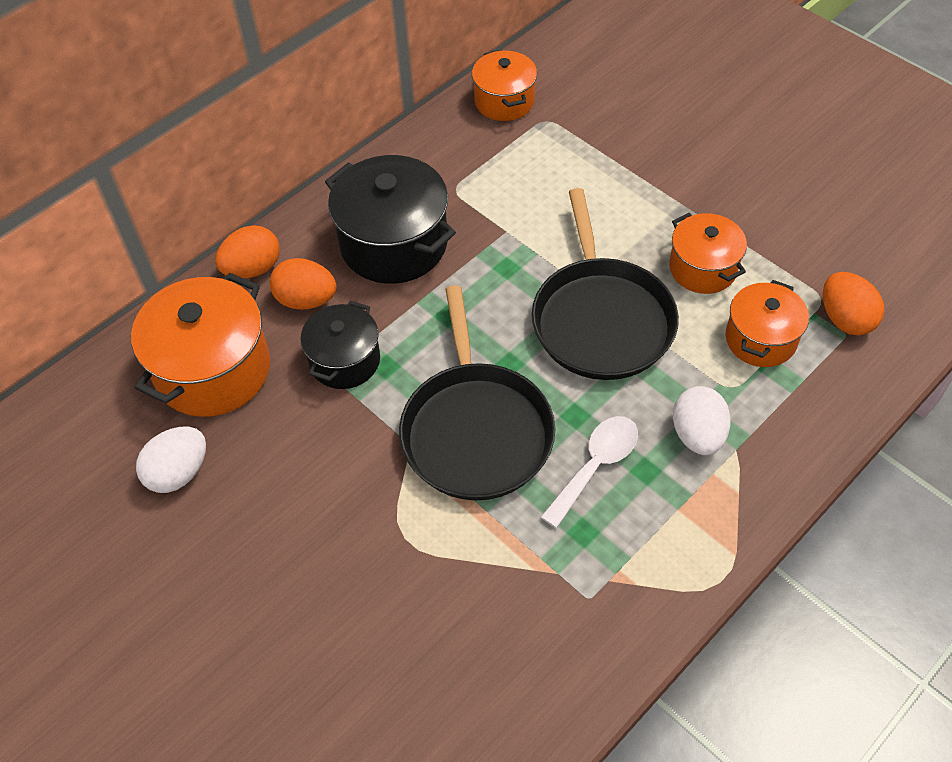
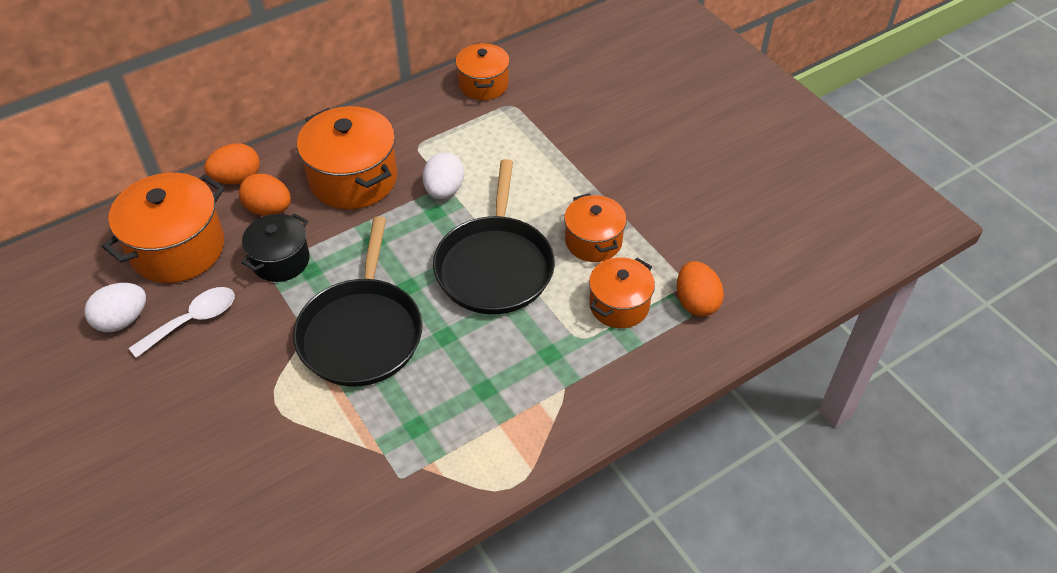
camera: 10 degrees right, 5 degrees down
(394, 244) = (353, 179): black pot -> orange pot
(595, 465) = (446, 378): white spoon -> white spoon (193, 320)
(697, 435) = (538, 370): white egg -> white egg (444, 190)

